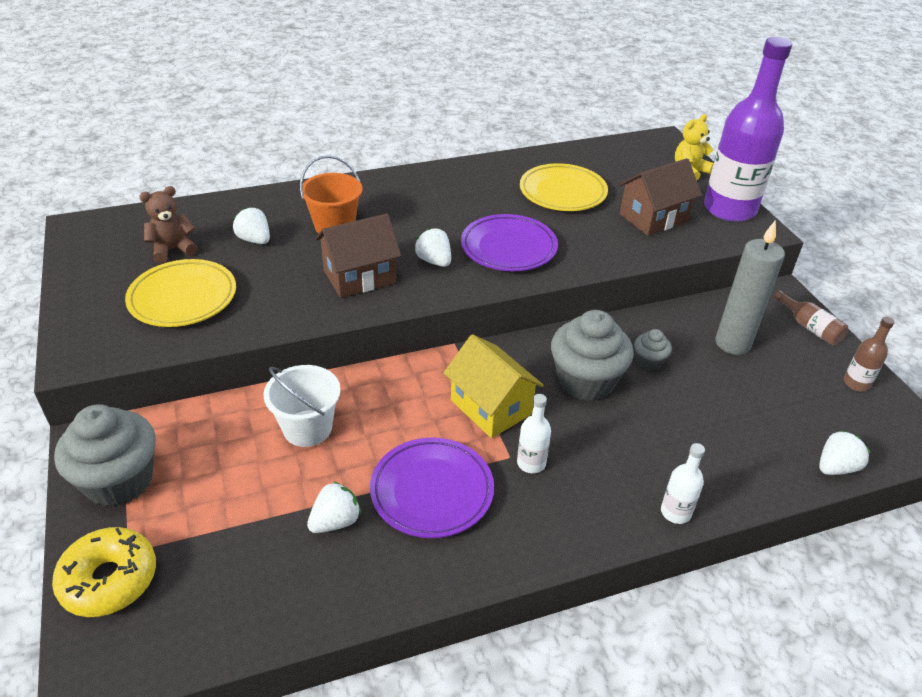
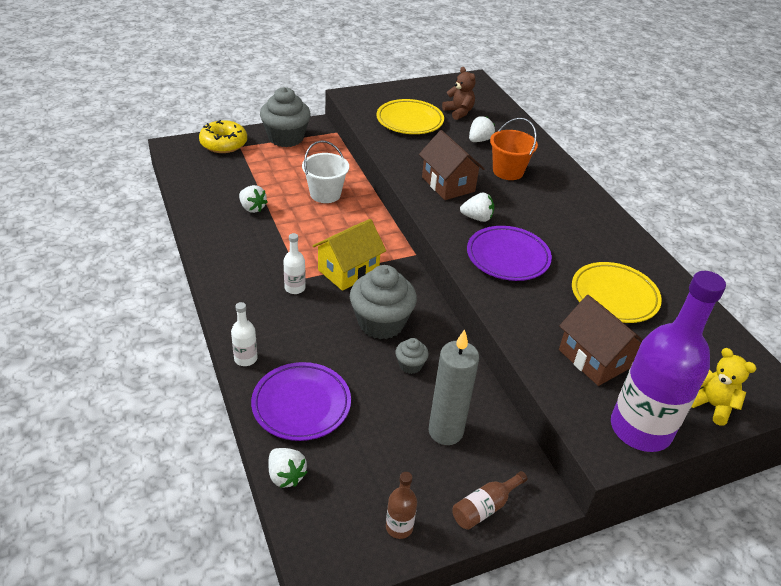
camera: 85 degrees right, 0 degrees up
(432, 491) = (272, 243): purple plate -> purple plate (301, 404)
(434, 261) = (477, 218): white strawberry -> white strawberry turned 45 degrees clockwise

